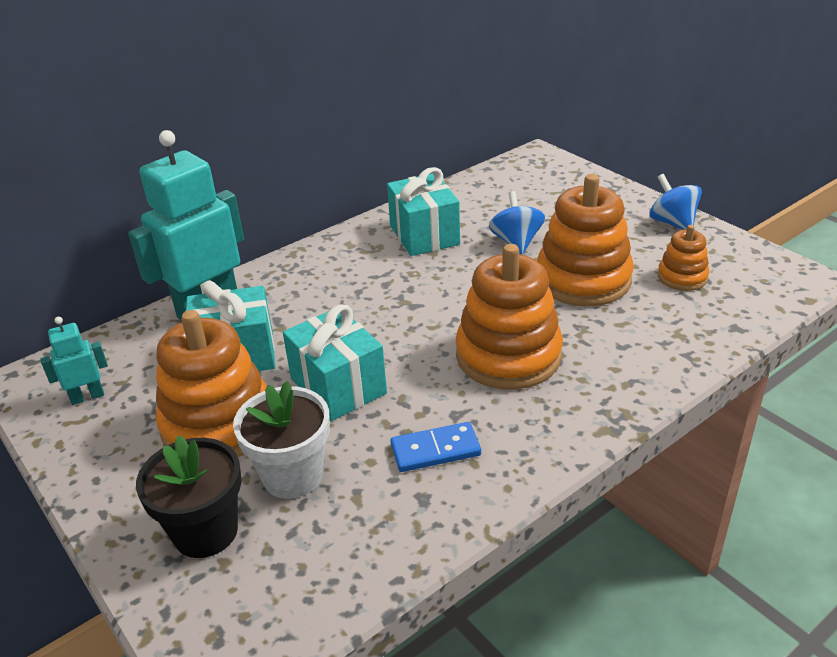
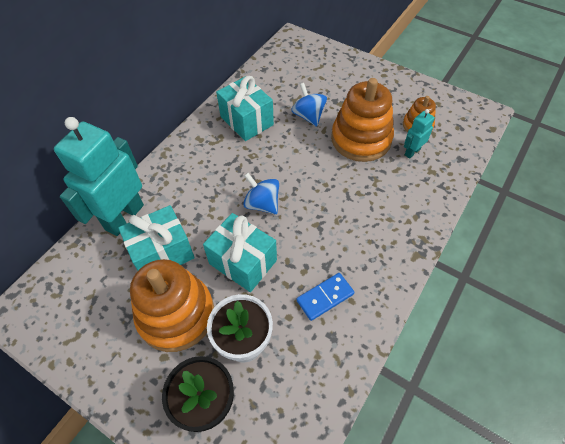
camera: 20 degrees left, 20 degrees up
(87, 396) = (71, 315): turquoise robot -> turquoise robot (412, 152)
(508, 355) = (339, 211): orange stacking toy -> none
(672, 223) = (396, 82): blue spinning top -> blue spinning top (262, 204)

